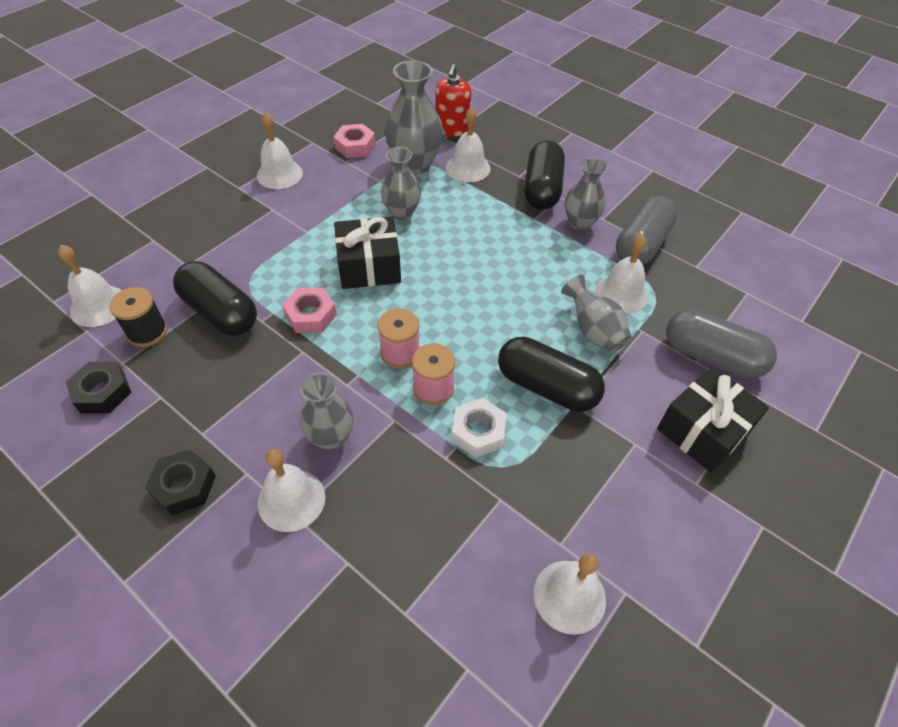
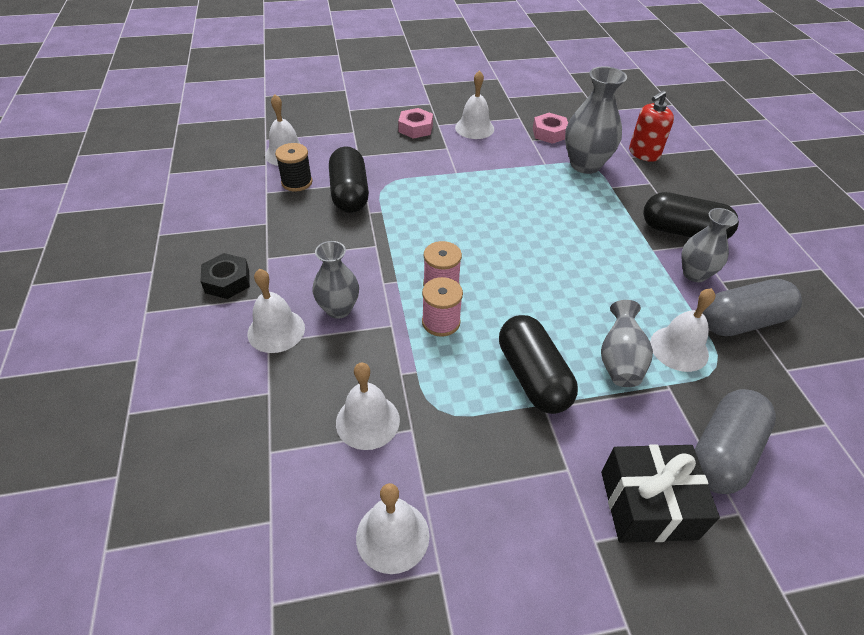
camera: 40 degrees right, 5 degrees down
(102, 392) = (240, 202): black nut -> none
(311, 315) = (404, 226): pink nut -> pink nut (415, 128)
(369, 266) = (477, 216): black gift -> none
(401, 213) = (540, 193): grey vase -> none
(468, 168) = (629, 186): white bell -> white bell (367, 421)
(478, 432) = (443, 372): white nut -> none
(542, 189) = (683, 232): black capsule -> black capsule turned 60 degrees clockwise
(711, 357) = (723, 452): grey capsule -> grey capsule turned 60 degrees clockwise

